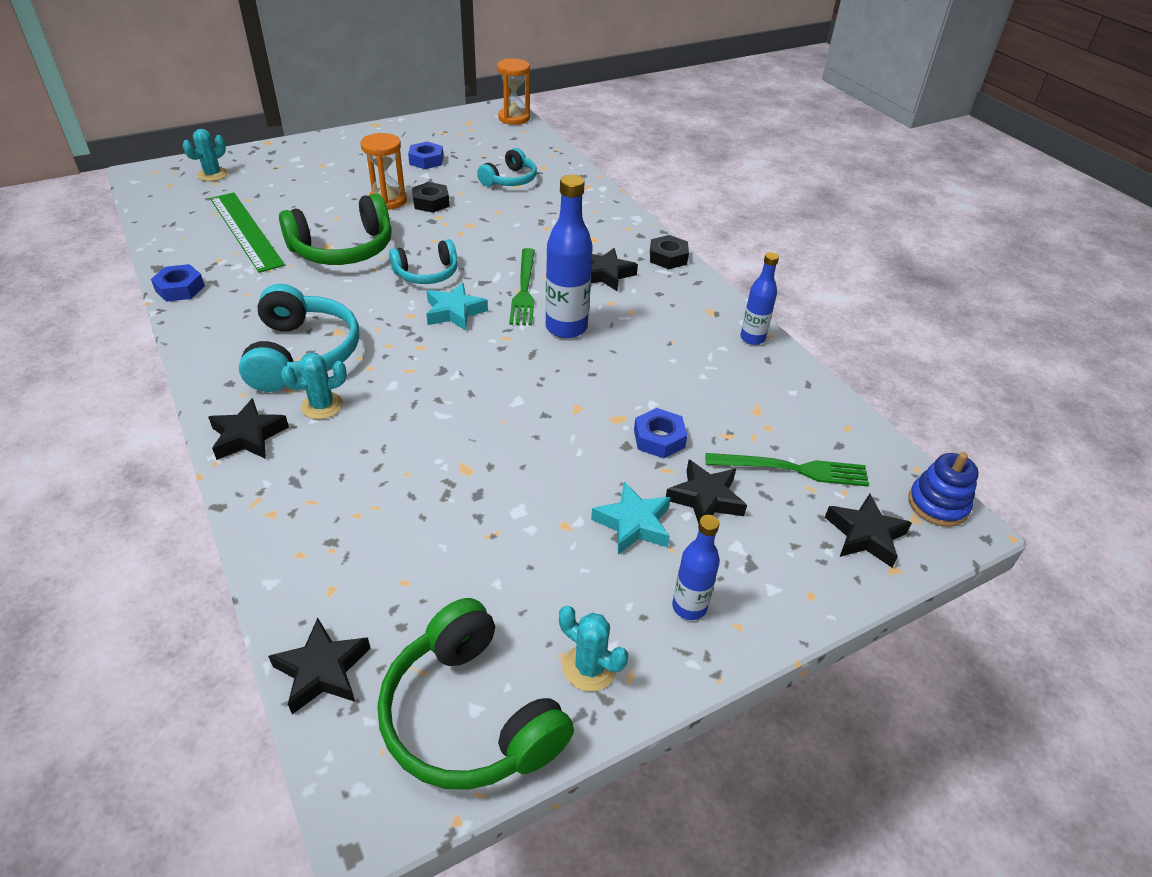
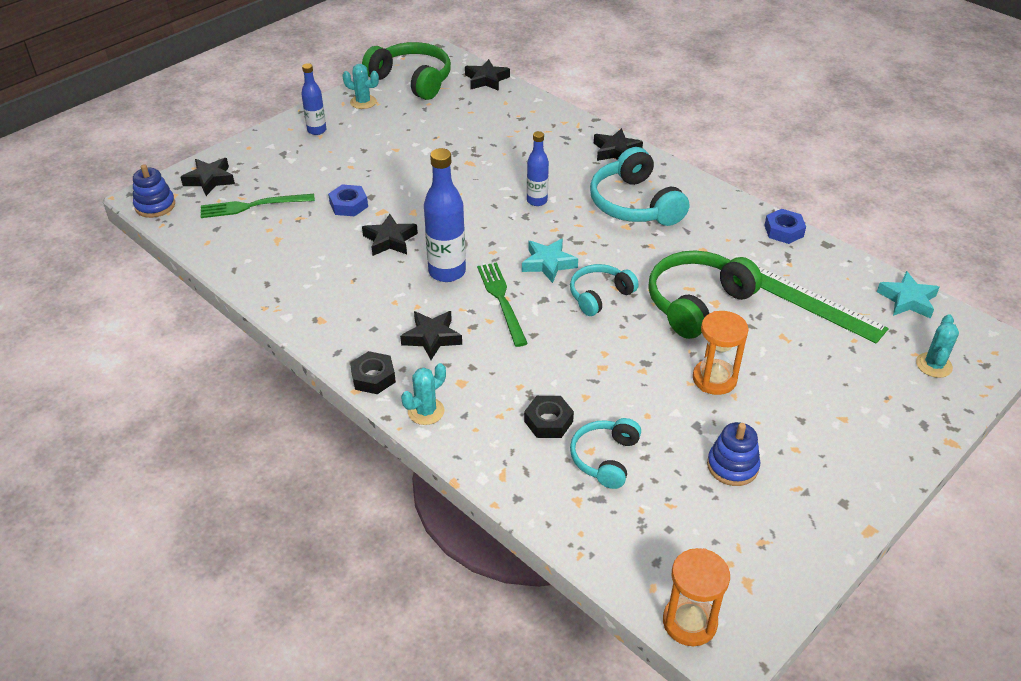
camera: 165 degrees right, 0 degrees up
(322, 406) = (588, 176): turquoise cactus -> turquoise cactus (426, 411)
(426, 160) = (732, 466): blue nut -> blue stacking toy
(431, 202) = (667, 389): black nut -> black nut (548, 421)
(633, 524) = (355, 157): turquoise star -> turquoise star (907, 300)
(706, 499) = (312, 178): black star -> black star (390, 240)
(752, 338) = (280, 300): blue bottle -> blue bottle (537, 201)

